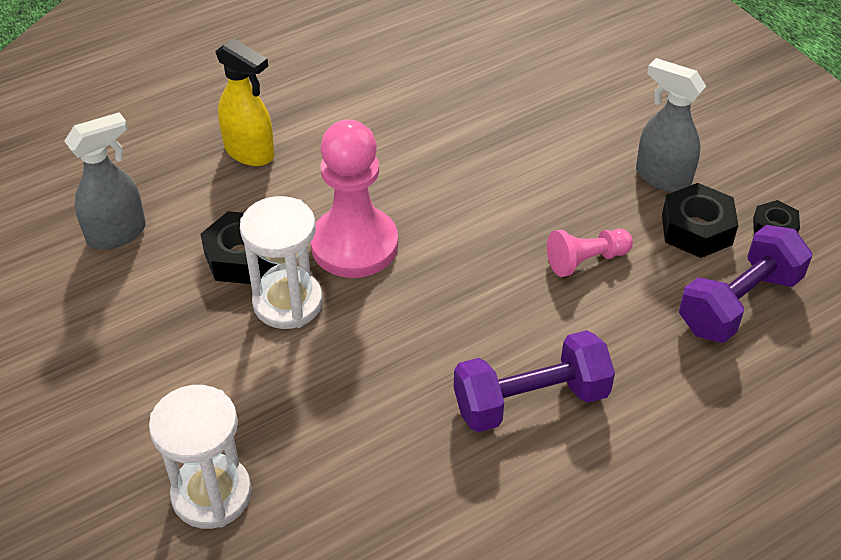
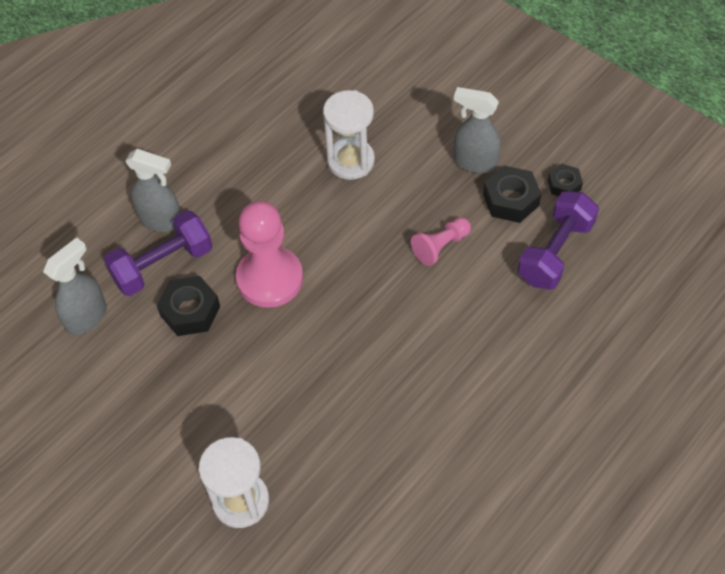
camera: 15 degrees left, 10 degrees up
(250, 152) = (161, 220): yellow spray bottle -> grey spray bottle
(288, 302) = (238, 339): white hourglass -> white hourglass (350, 161)
(530, 400) = (435, 368): purple dumbbell -> purple dumbbell (162, 265)

